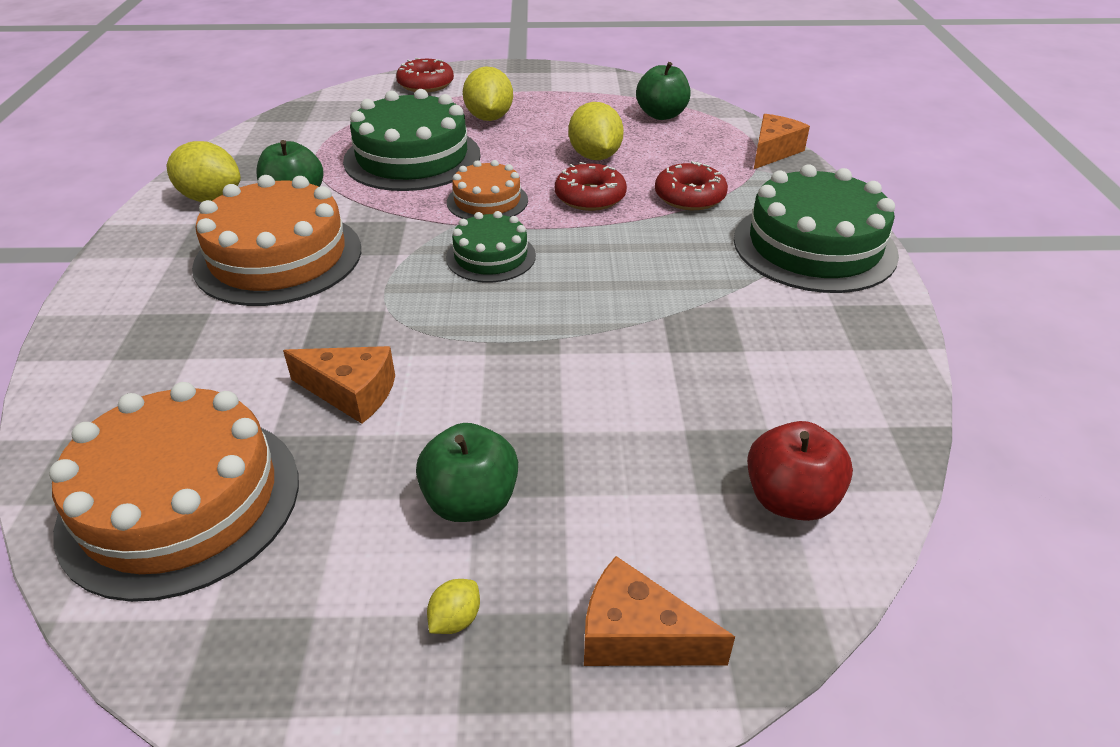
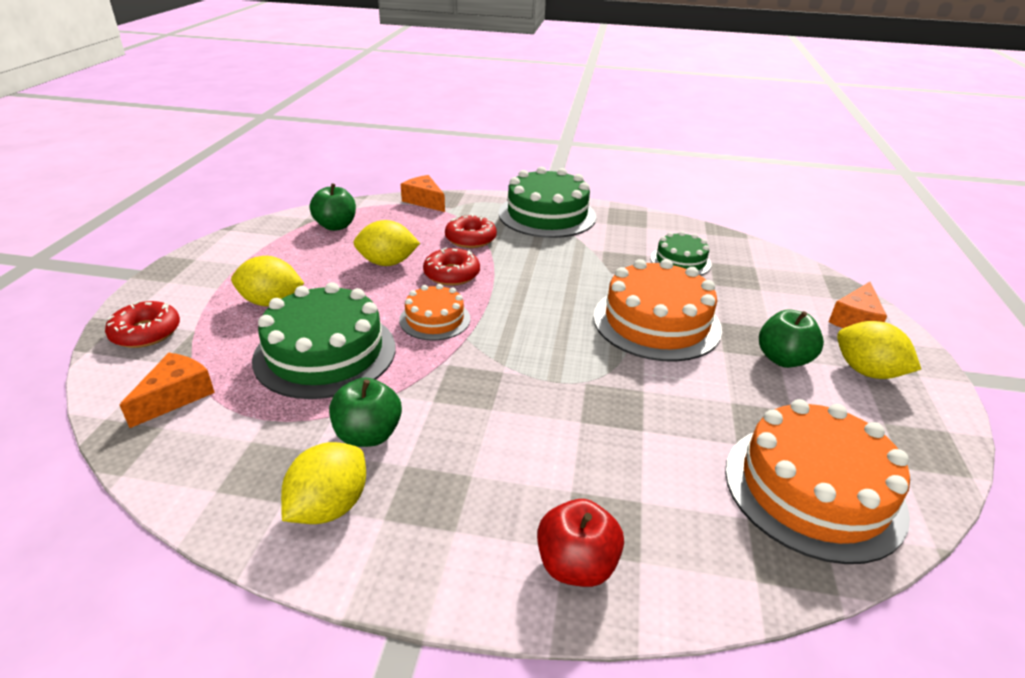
camera: 80 degrees left, 5 degrees down
(278, 257) = (485, 445): orange cake -> orange cake (656, 322)
(351, 393) = (687, 403): orange cheese -> orange cheese (176, 396)
(455, 619) = (867, 371): yellow lemon -> yellow lemon, size x2.17
(491, 256) = (522, 326): green cake -> green cake (680, 261)
(790, 500) = (760, 267): red apple -> red apple (576, 565)

